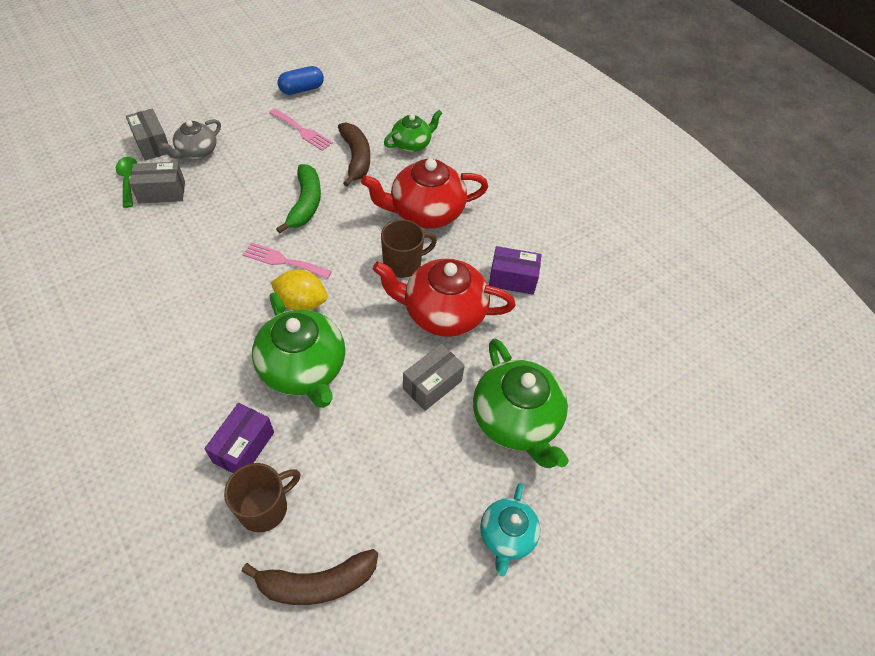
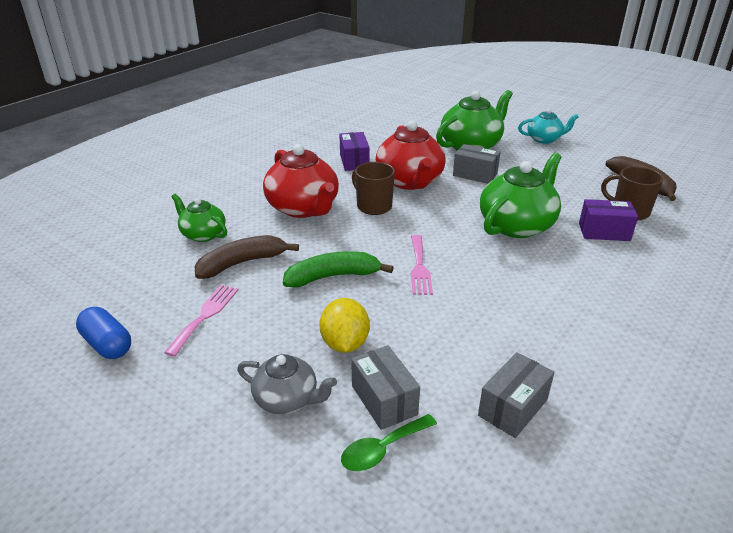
camera: 105 degrees left, 20 degrees down
(152, 144) = (291, 460): grey box -> grey box (513, 407)
(301, 302) = (457, 243): yellow lemon -> yellow lemon (345, 343)

